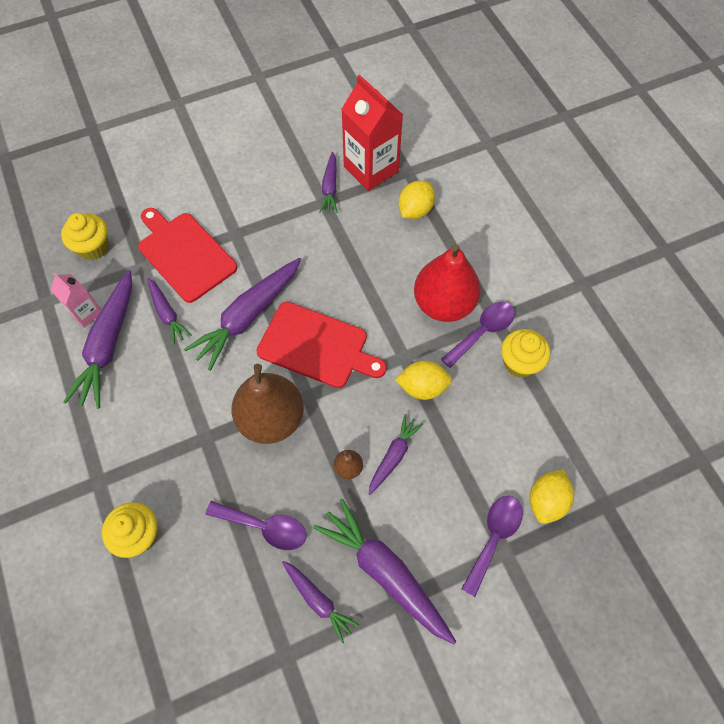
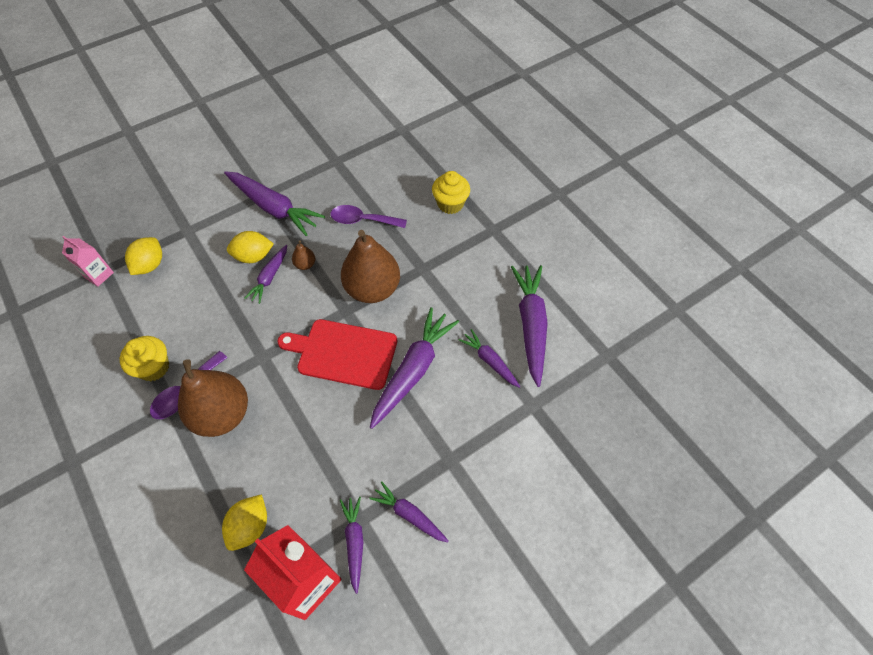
camera: 170 degrees right, 5 degrees down
(86, 313) = (564, 350): pink carton -> pink carton (99, 275)
(93, 247) = (591, 417): yellow cupcake -> none
(185, 254) = (495, 425): red cutting board -> none
(318, 600) = (318, 188): purple carrot -> purple carrot (409, 515)
(422, 387) = (245, 332): yellow lemon -> yellow lemon (253, 256)
(443, 304) = (222, 414): red pear -> brown pear
(494, 538) = (194, 237): purple spoon -> none

